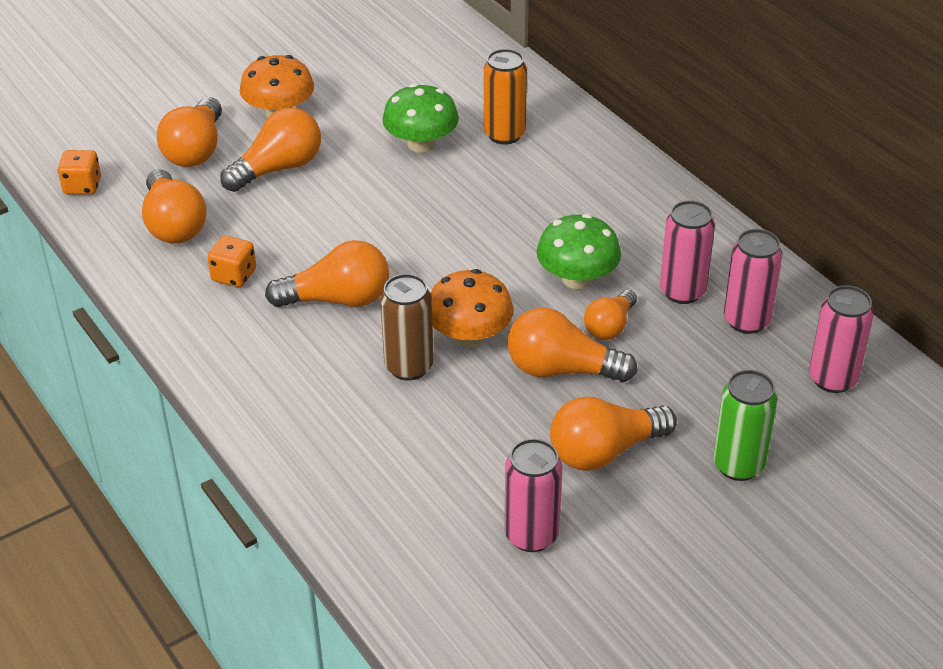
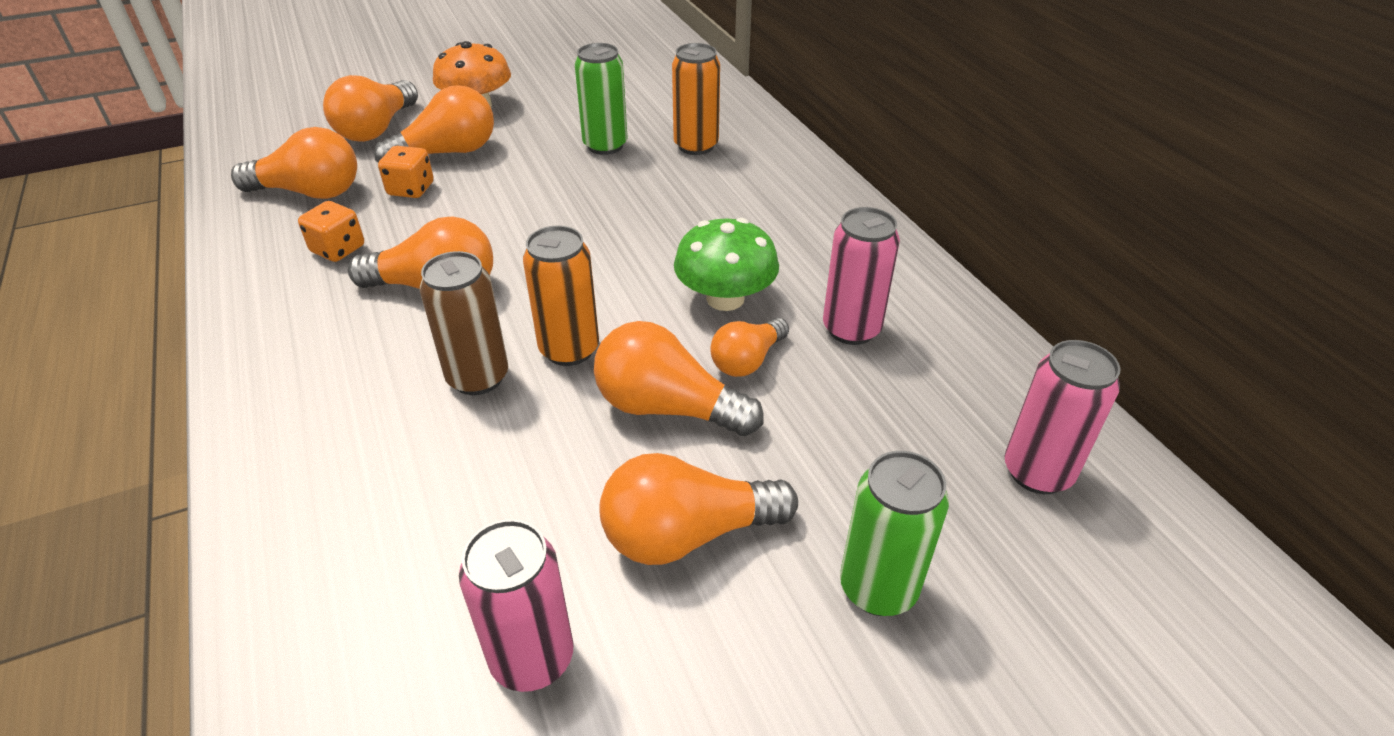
camera: 10 degrees right, 0 degrees up
(82, 186) = (245, 149): orange dice -> orange dice (411, 189)
(174, 224) = (309, 192): orange light bulb -> orange light bulb turned 75 degrees counterclockwise
(421, 144) = (605, 145): green mushroom -> green can
(470, 336) = (569, 349): orange mushroom -> orange can
(746, 320) = (927, 376): pink can -> none

